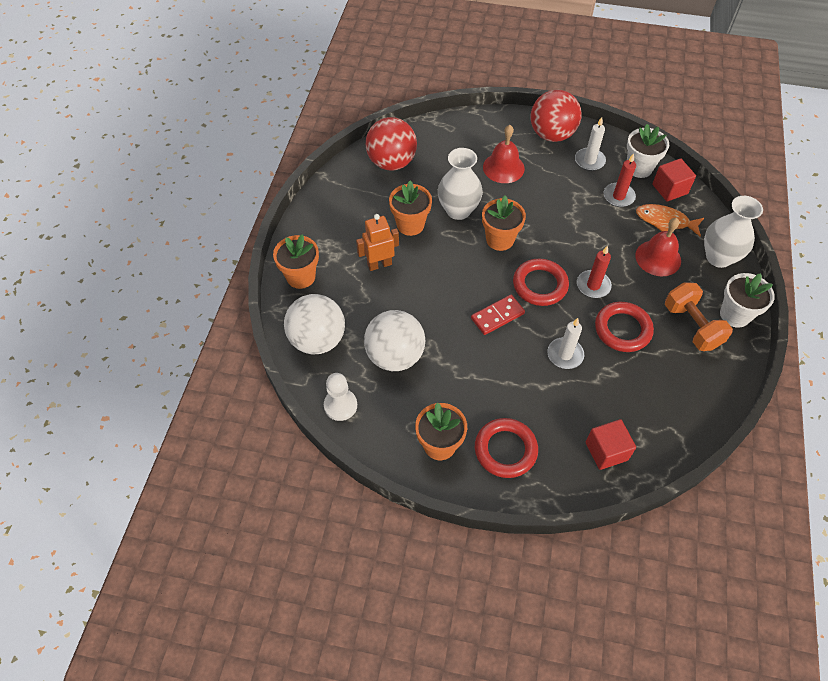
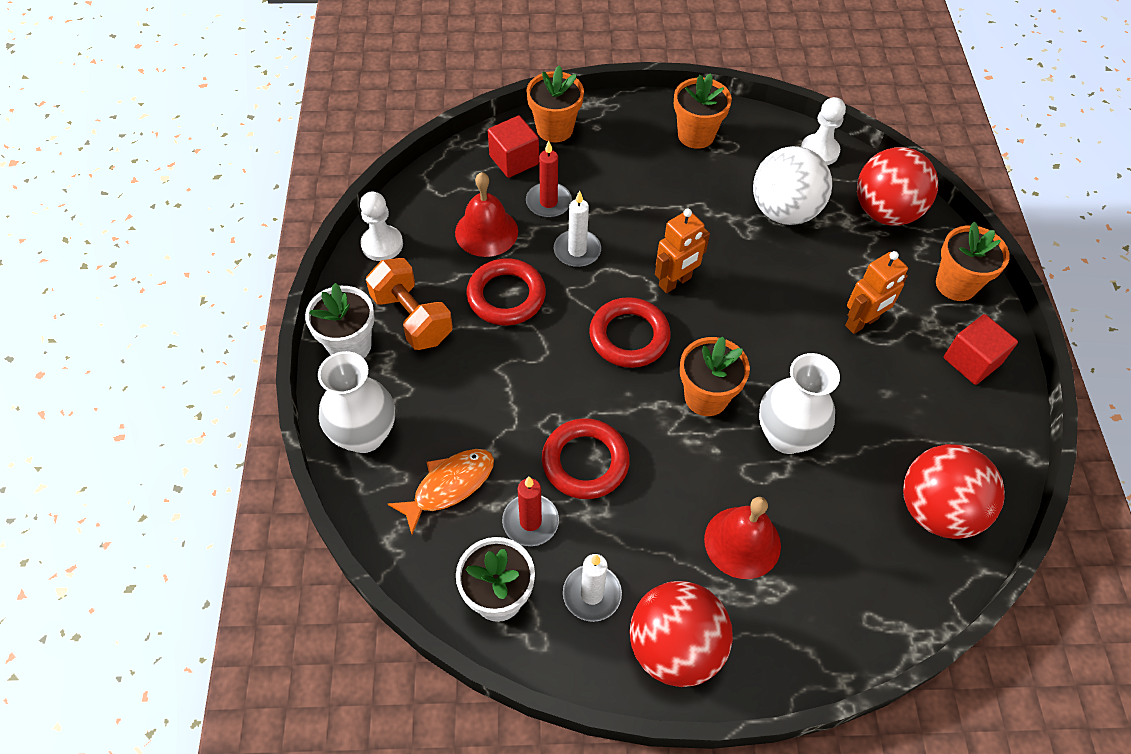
camera: 165 degrees right, 0 degrees up
(317, 340) = (885, 212): white ball -> red ball
(410, 225) = (849, 394): orange flower pot -> orange flower pot (554, 129)
(497, 316) = (675, 282): red domino -> orange robot
(505, 450) = (624, 142): red ring -> red ring (585, 462)
(593, 285) = (553, 350): red candle -> red candle (548, 202)
(658, 258) = (460, 414): red bell -> red bell (486, 232)
(665, 221) = (449, 486): orange fish -> orange fish turned 45 degrees counterclockwise
(669, 189) = (441, 558): red cube -> red cube (971, 361)
(718, 390) = (382, 244): none -> white pawn

